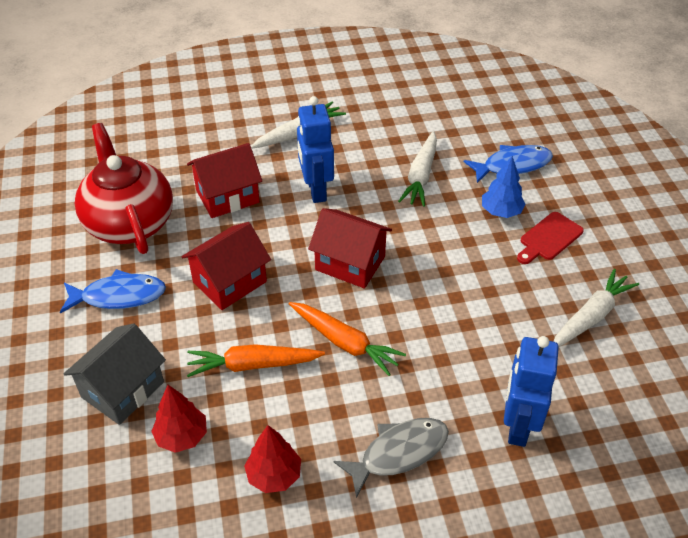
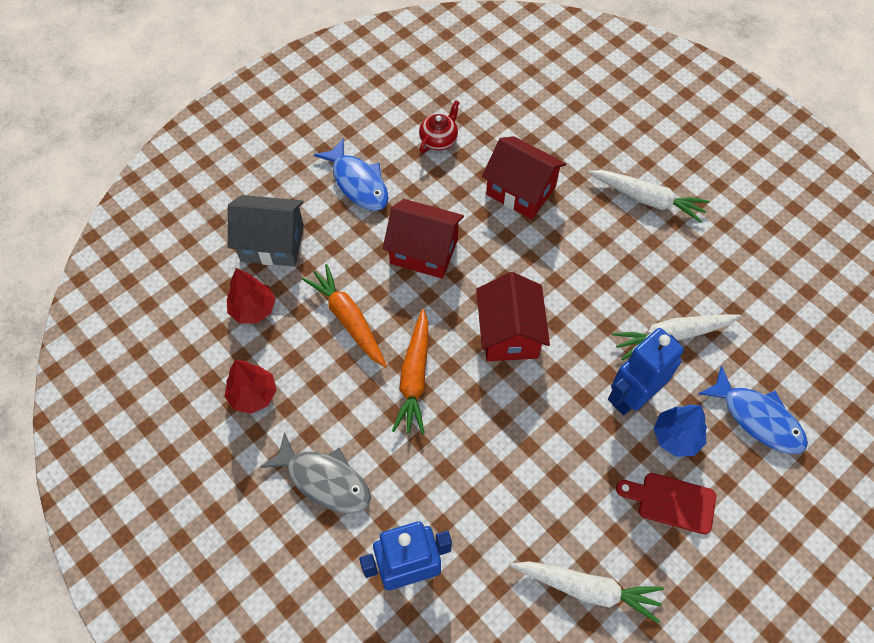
camera: 60 degrees right, 15 degrees up
(129, 222) = (439, 140): red teapot -> red teapot, size x0.42
(316, 190) = (581, 255): blue robot -> blue robot (632, 396)

